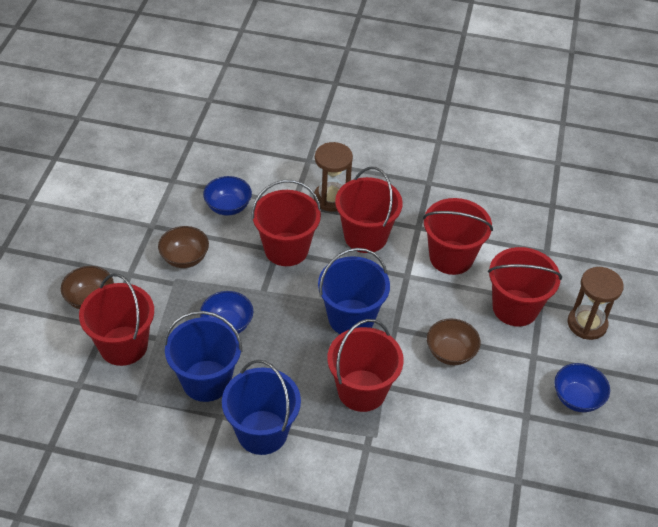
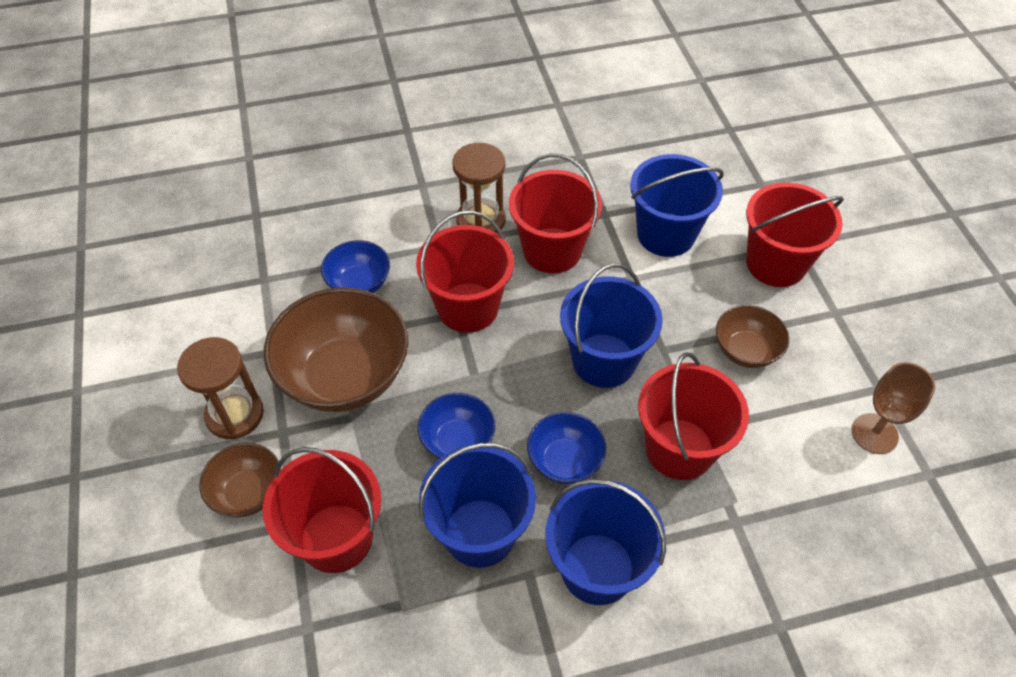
camera: 25 degrees left, 5 degrees up
(185, 258) = (345, 376): brown bowl -> brown bowl, size x1.89
(451, 257) = (665, 234): red bucket -> blue bucket
(500, 440) = (874, 433): none -> brown goblet
(577, 398) = (915, 341): blue bowl -> blue bowl (564, 461)
(587, 324) = (861, 248): brown hourglass -> brown hourglass (235, 414)

